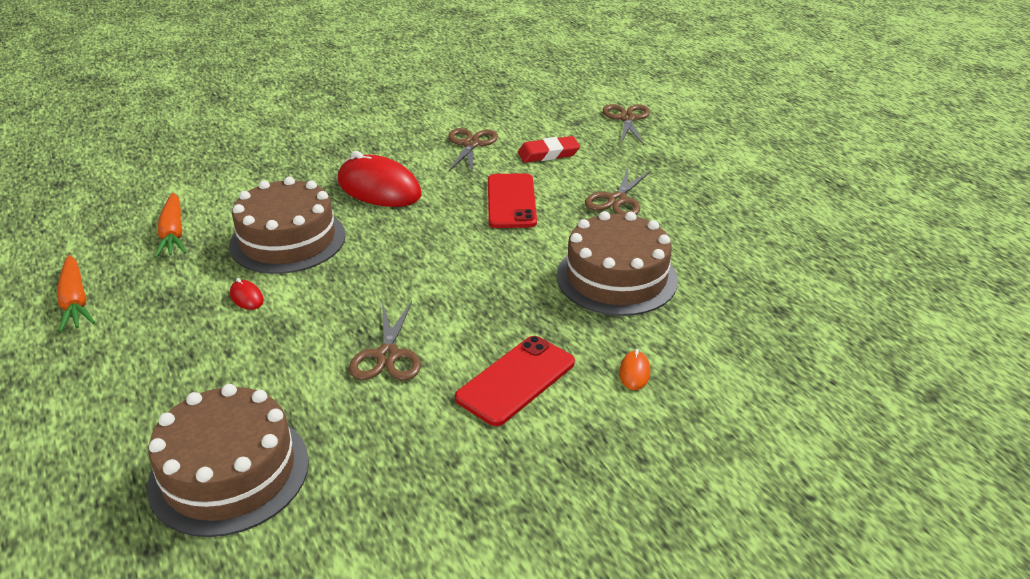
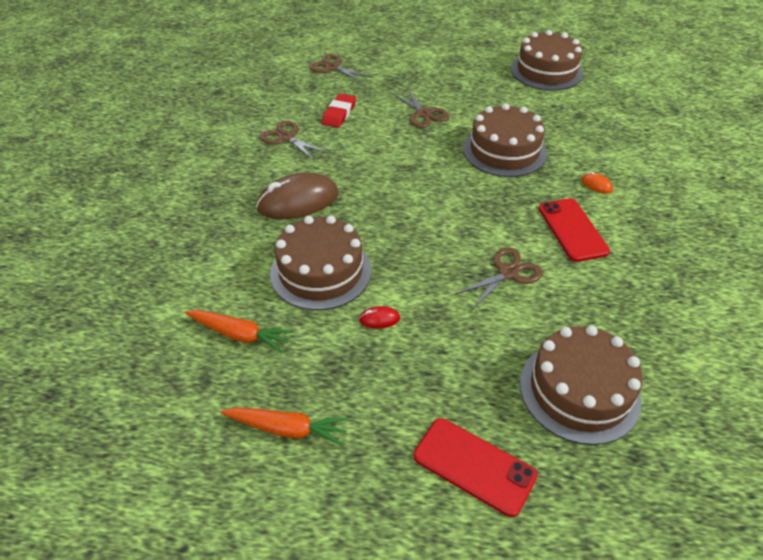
camera: 55 degrees left, 10 degrees up
(379, 188) = (298, 201): red mouse -> brown mouse
(387, 355) = (508, 273): brown scissors -> brown scissors turned 75 degrees counterclockwise
(511, 201) = (381, 152): red phone -> red phone (474, 466)
(846, 250) = (546, 71): none -> brown cake

